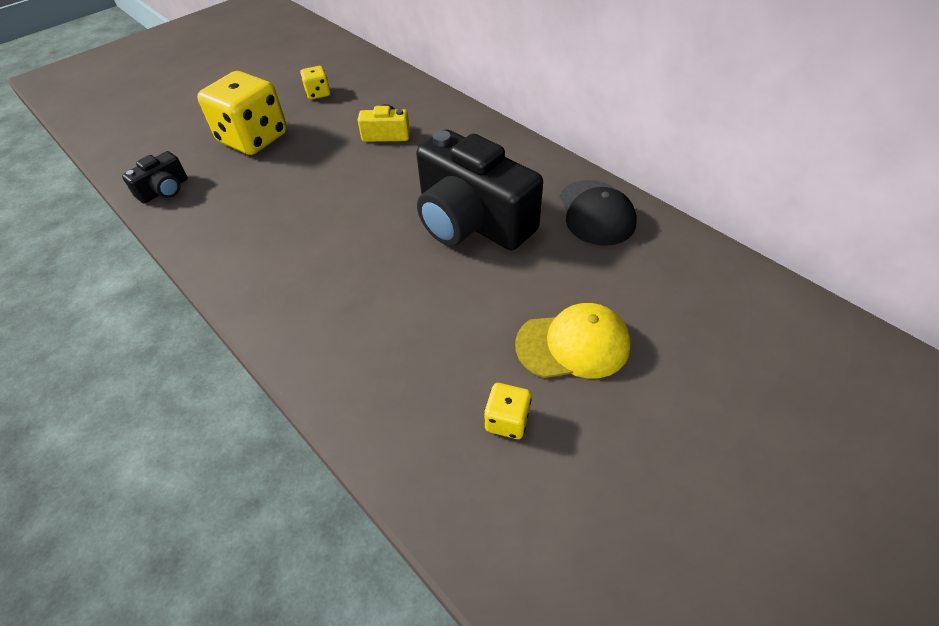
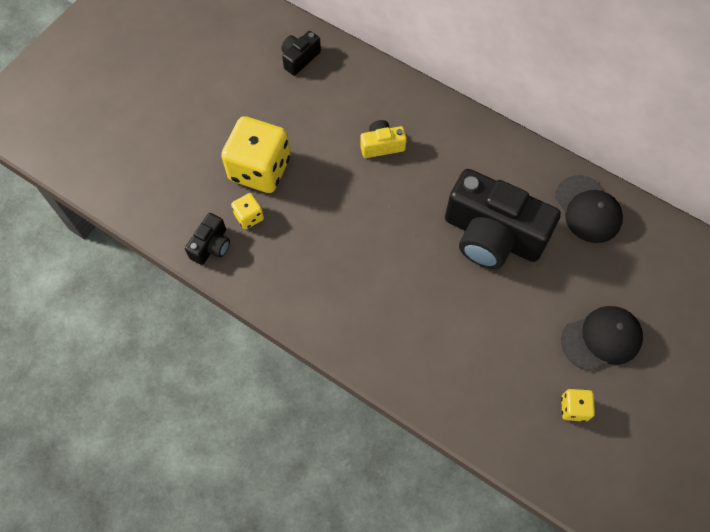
camera: 15 degrees left, 15 degrees up
(318, 93) = (293, 99): yellow dice -> yellow dice (249, 217)
(341, 68) = (299, 58): none -> black camera
(573, 344) = (601, 339): yellow cap -> black cap

